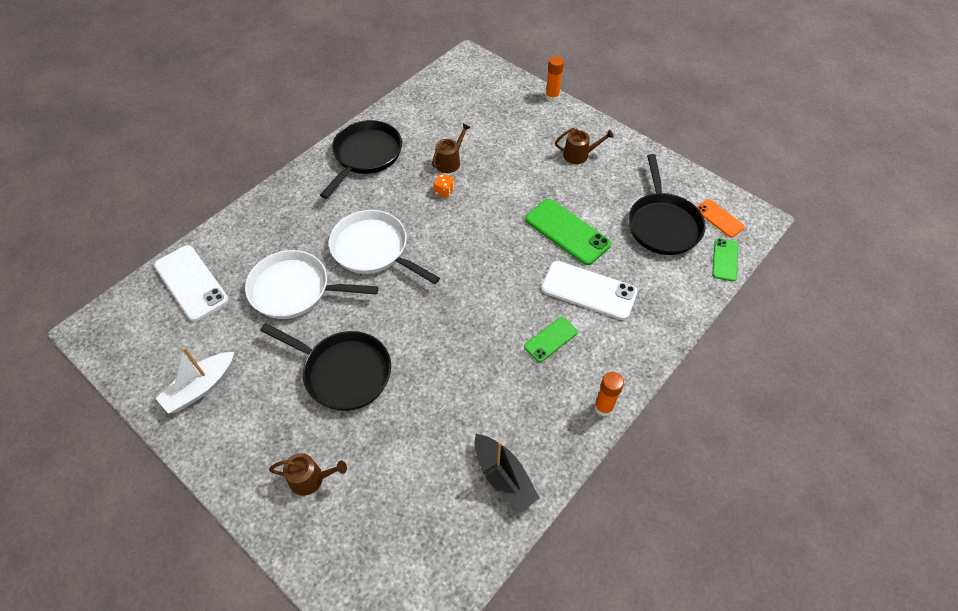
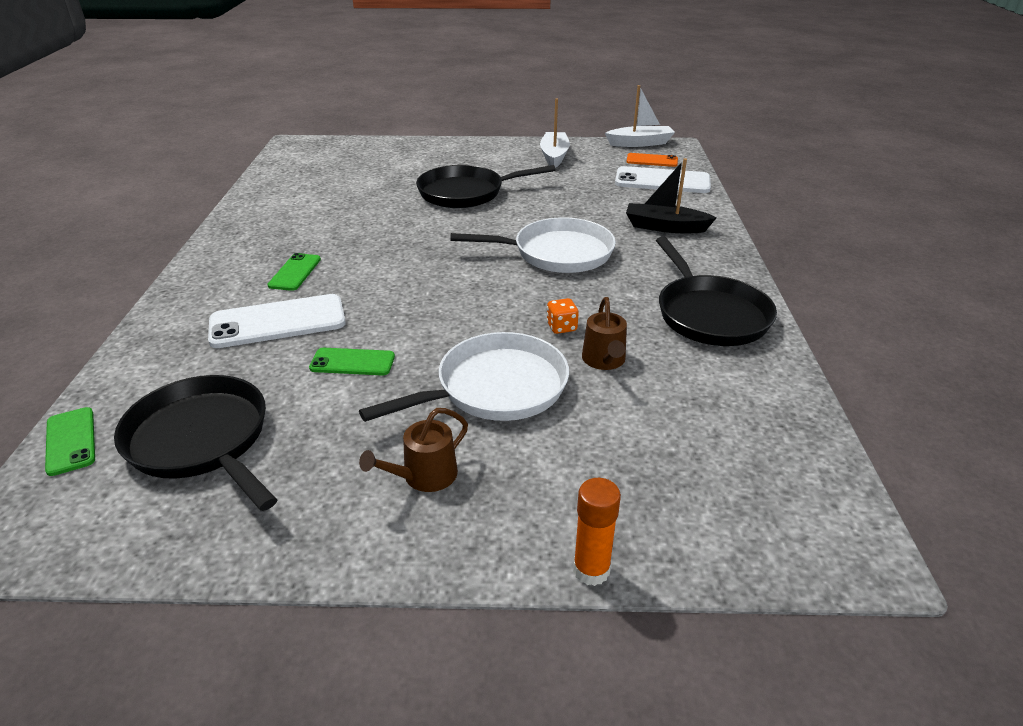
camera: 140 degrees right, 20 degrees down
(104, 356) = (640, 143): none -> white boat
(295, 290) = (578, 208): white pan -> white pan (495, 388)
(310, 479) = (420, 158): brown watering can -> none
(503, 477) = (275, 201): black boat -> black boat (665, 227)
(567, 232) = (352, 362): green phone -> green phone, size x0.57
(603, 407) = (206, 256): orange glue stick -> none
(719, 218) = (89, 502): orange phone -> orange phone (652, 160)

